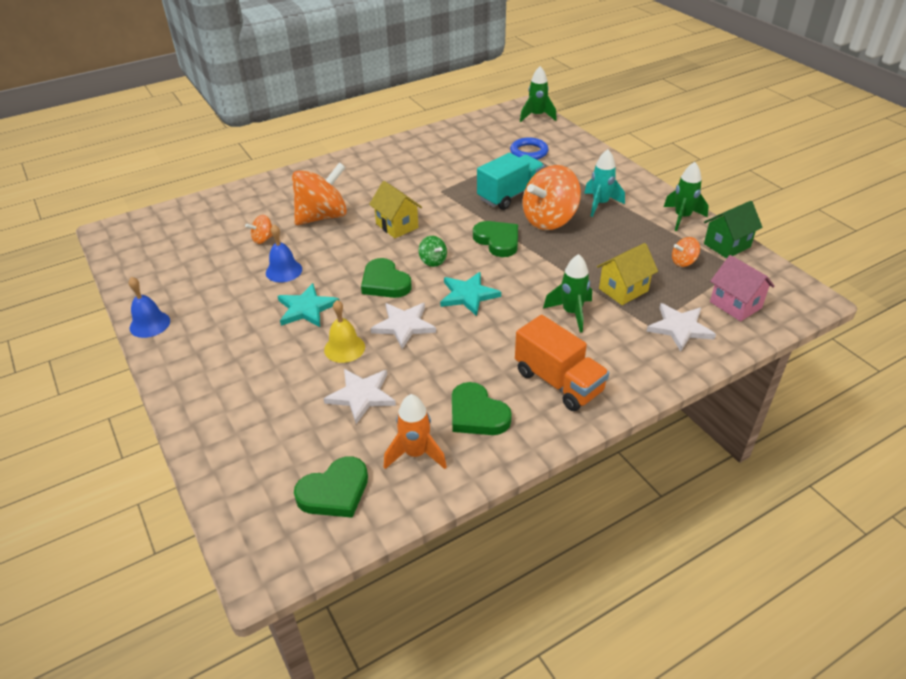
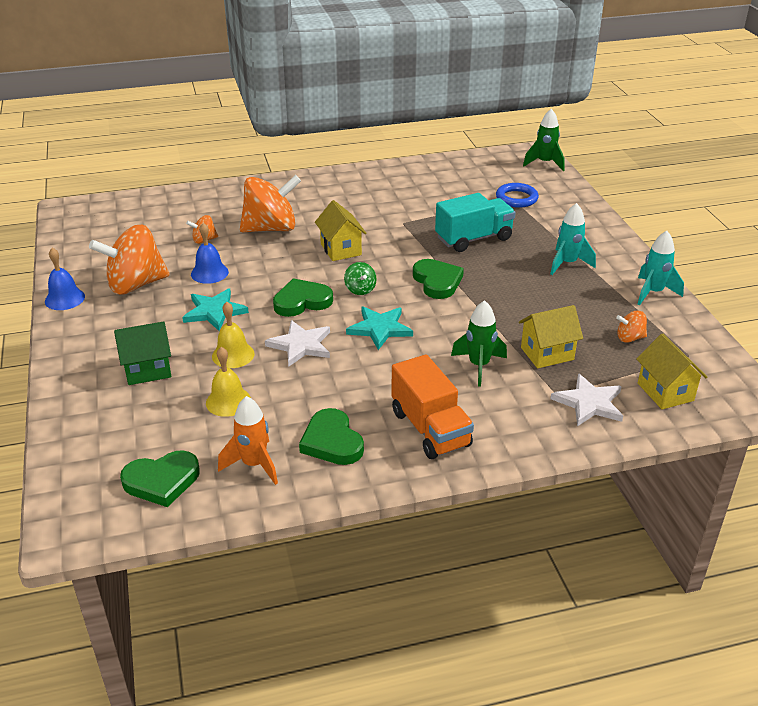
camera: 15 degrees right, 5 degrees down
(361, 395) = (228, 401): white star -> yellow bell
(385, 283) = (302, 301): green heart -> green heart turned 90 degrees clockwise
(549, 220) = (503, 270): orange spinning top -> orange spinning top (135, 284)
(682, 217) = (653, 292): green rocket -> turquoise rocket
(727, 245) = (689, 330): green house -> green house (148, 370)
(735, 305) = (665, 392): pink house -> yellow house

